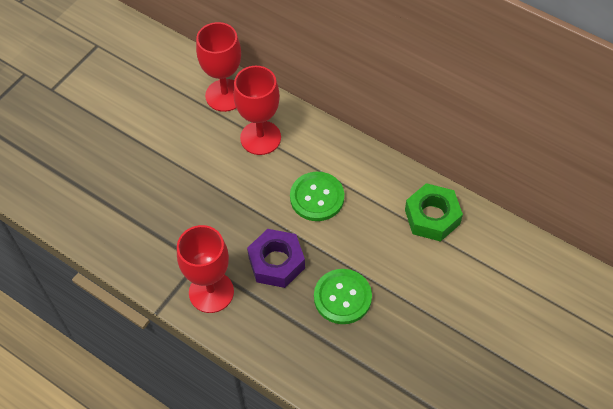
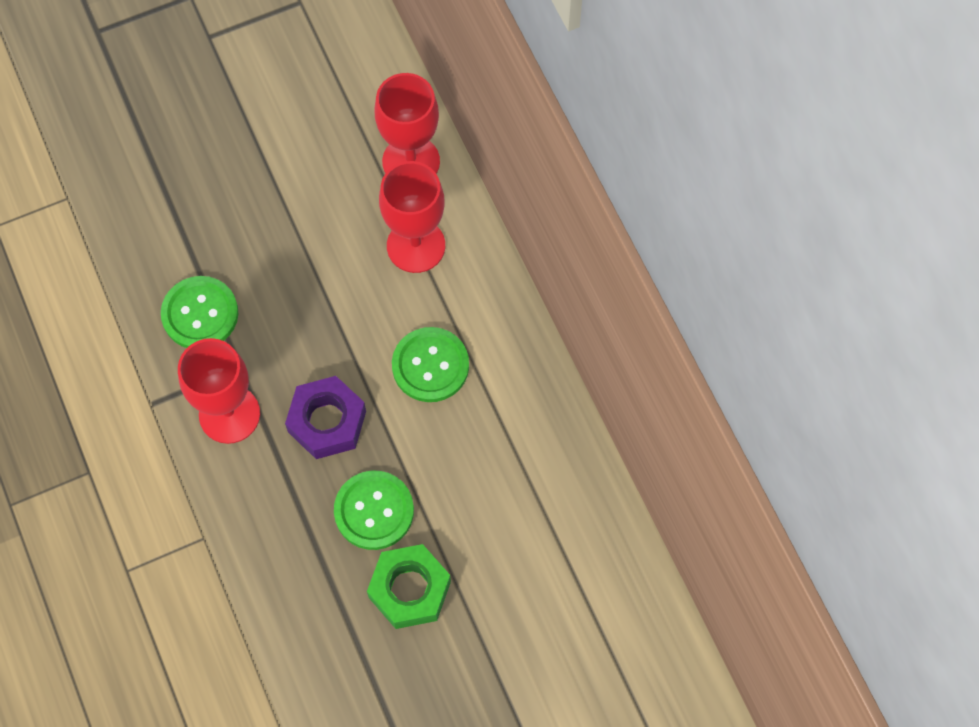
camera: 30 degrees right, 10 degrees up
(151, 244) = (200, 314): none -> green button
(432, 217) = (552, 473): green nut -> green nut (409, 589)

